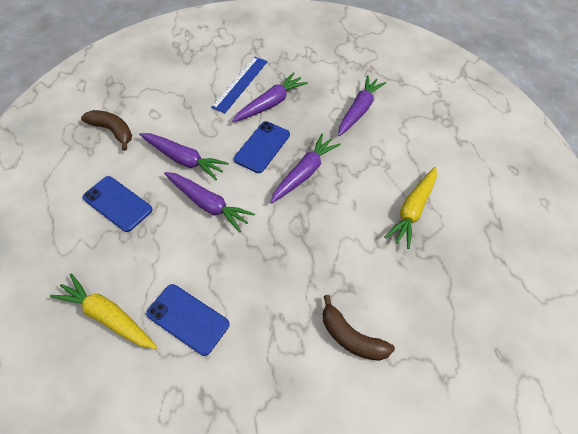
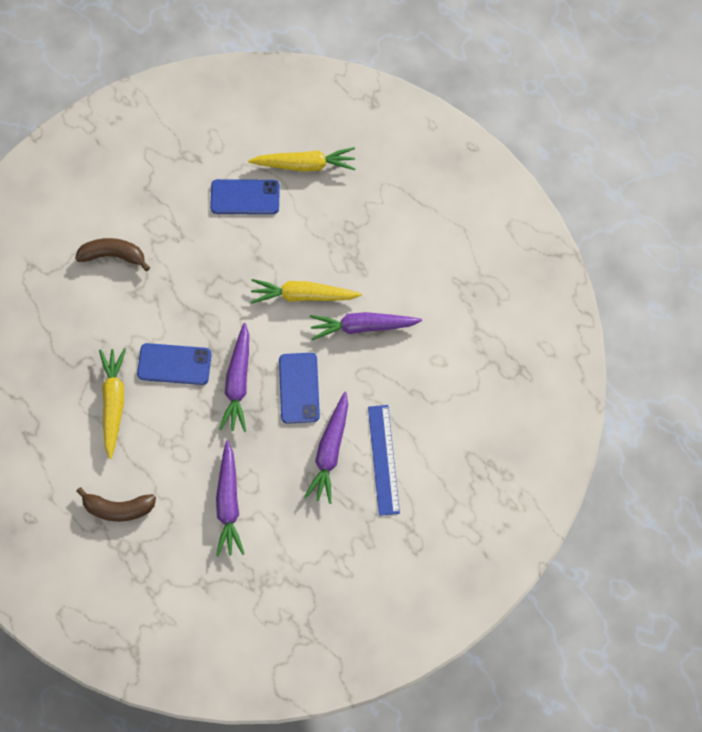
camera: 150 degrees right, 15 degrees up
(112, 131) = (458, 315): brown banana -> brown banana (118, 508)
(117, 203) = (381, 249): blue phone -> blue phone (174, 364)
(208, 204) = (303, 295): purple carrot -> yellow carrot

